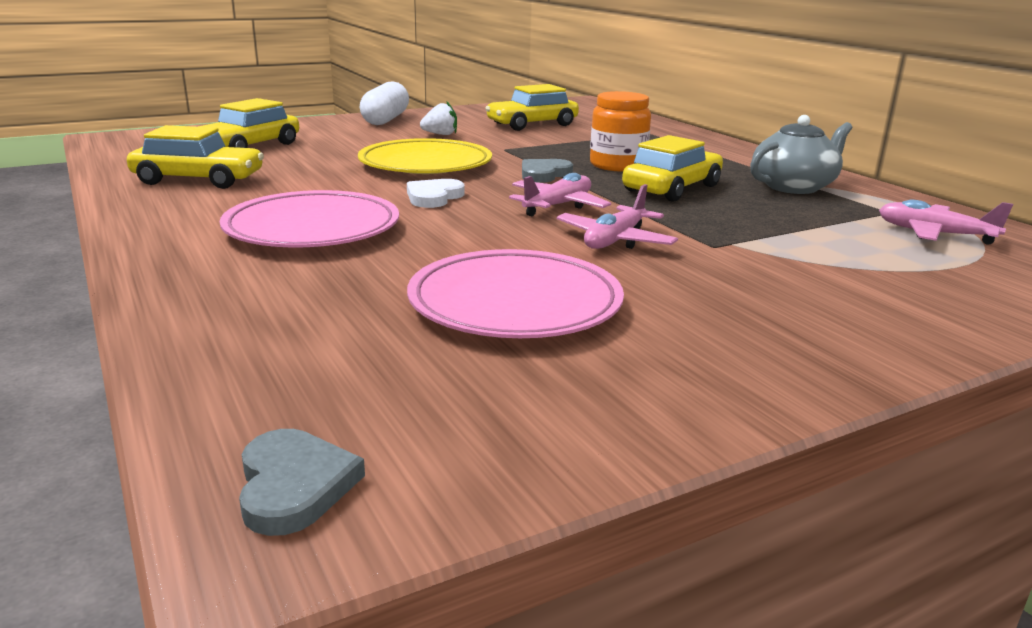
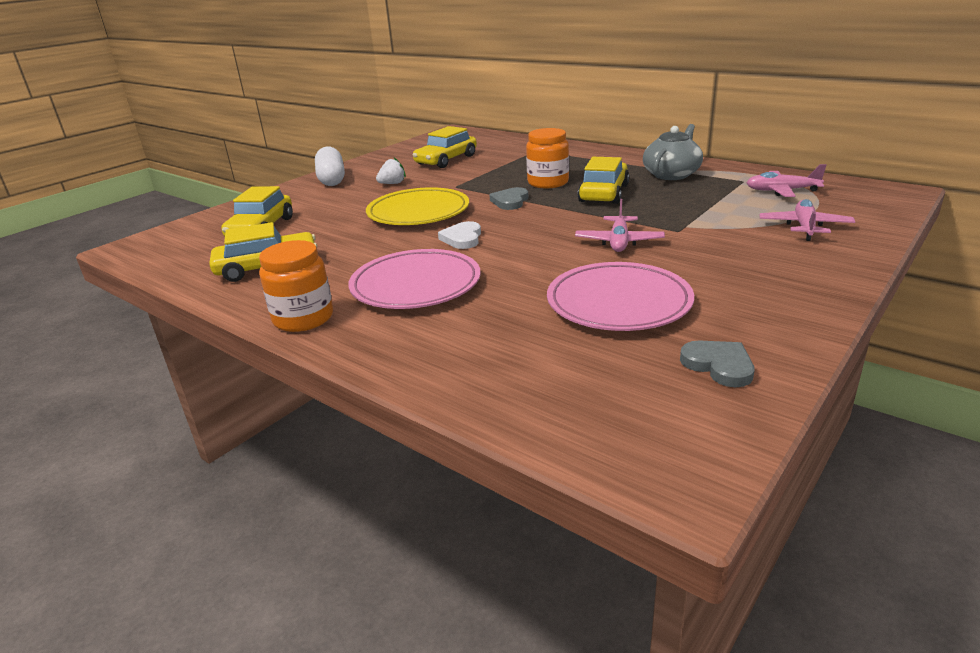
camera: 20 degrees left, 5 degrees up
(154, 231) = (303, 318): none -> orange jar
(294, 485) = (654, 451): grey heart -> grey heart (719, 365)
(558, 206) = (552, 225): pink plane -> pink plane (804, 227)

